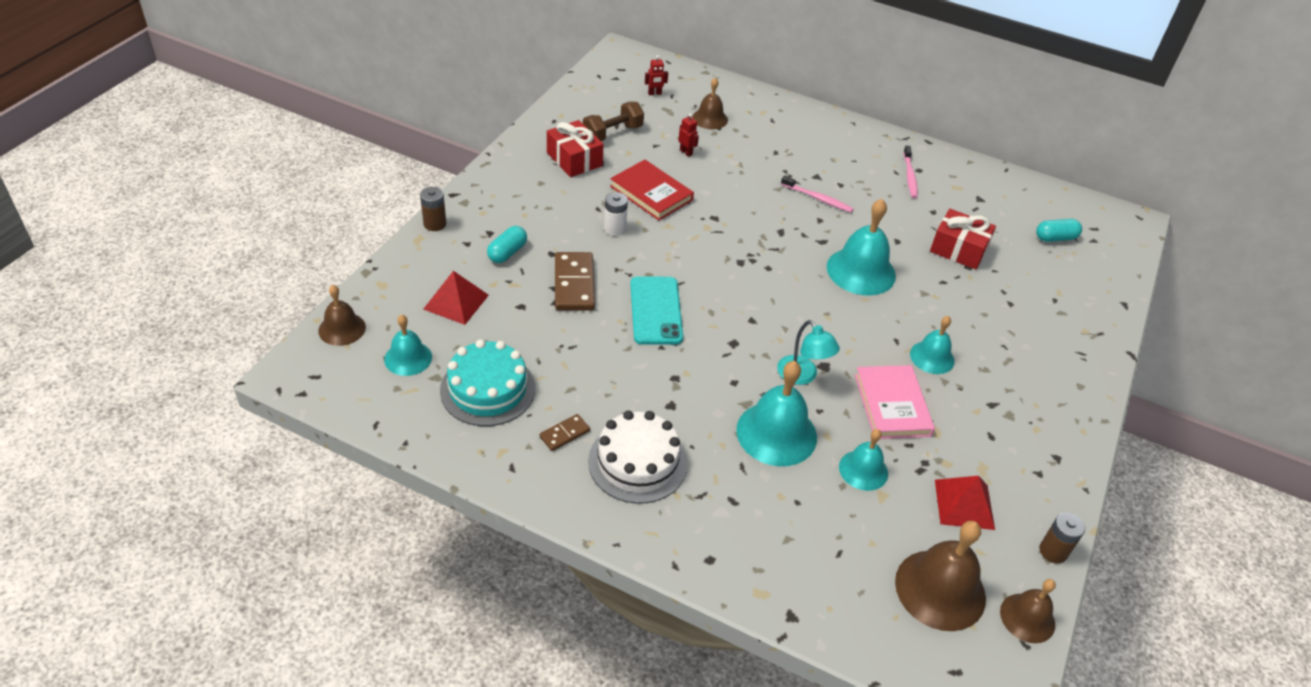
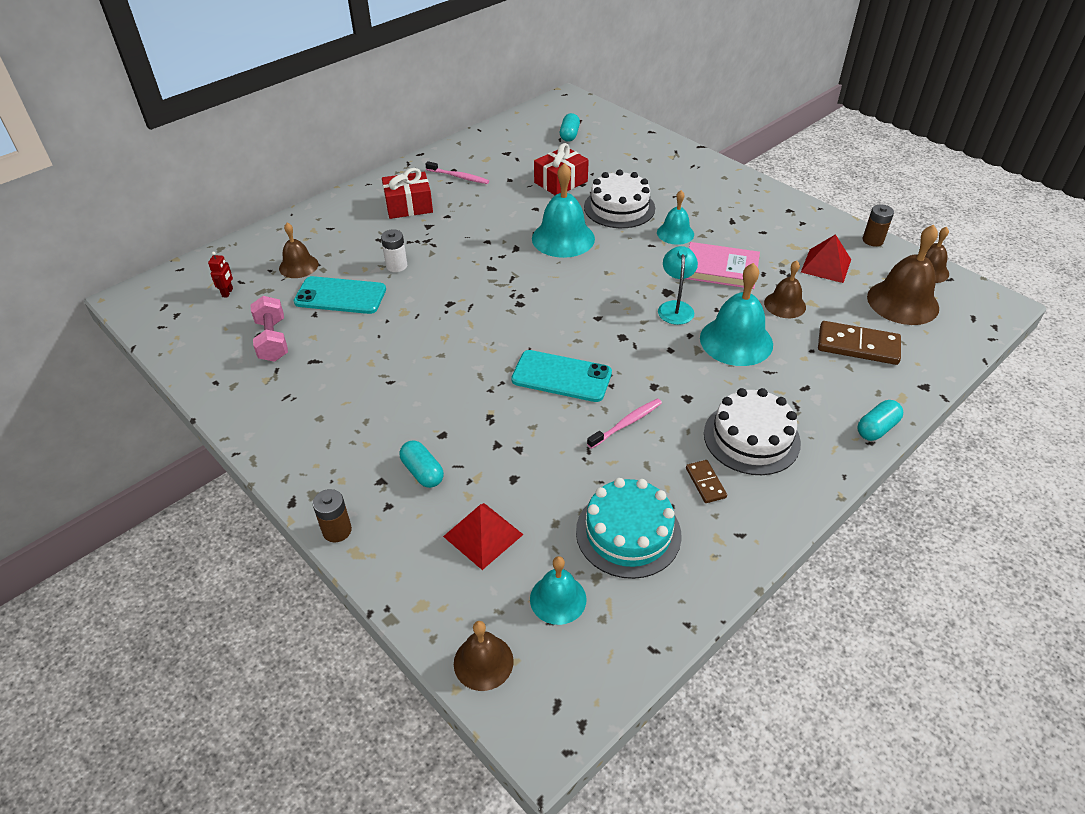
camera: 65 degrees left, 0 degrees up
(574, 159) = (297, 381): red gift -> red gift (408, 206)
(574, 284) = (498, 427): brown domino -> brown domino (858, 346)
(612, 133) = (272, 340): brown dumbbell -> pink dumbbell
(614, 228) = (428, 376): white battery -> white battery (396, 266)
(651, 193) = (389, 336): red book -> none
(686, 152) = (340, 296): red robot -> turquoise phone
(698, 570) = (876, 428): none -> turquoise capsule
(802, 376) = (675, 307): turquoise lamp -> turquoise lamp turned 75 degrees counterclockwise
(817, 198) = (458, 234): pink toothbrush -> pink toothbrush (626, 423)
(863, 470) = (785, 305): turquoise bell -> brown bell
(946, 303) = (619, 207): none -> white cake

